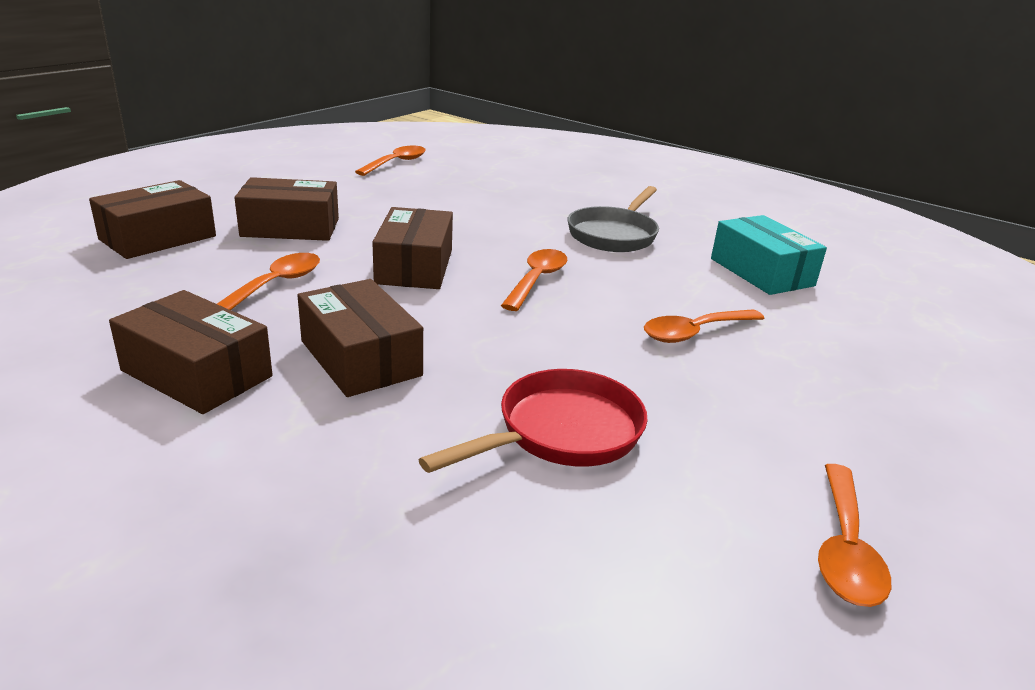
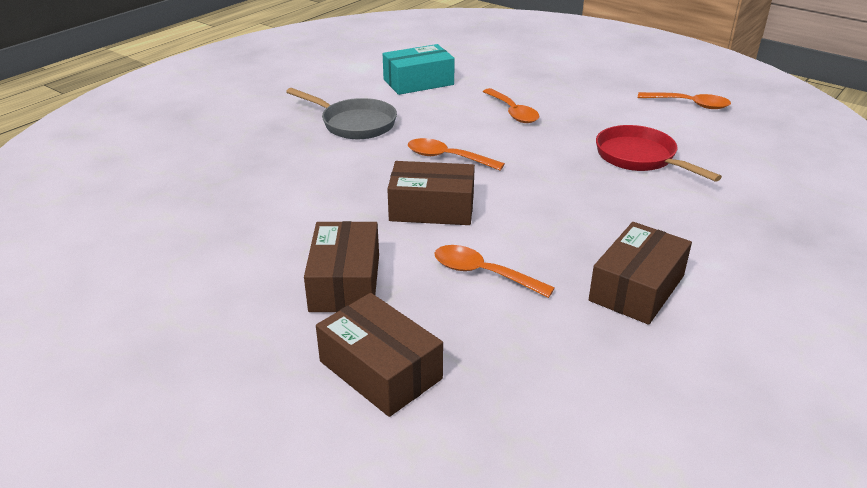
camera: 85 degrees left, 5 degrees up
(360, 358) = (588, 223): brown box -> none
(396, 163) = (130, 231): orange spoon -> none

